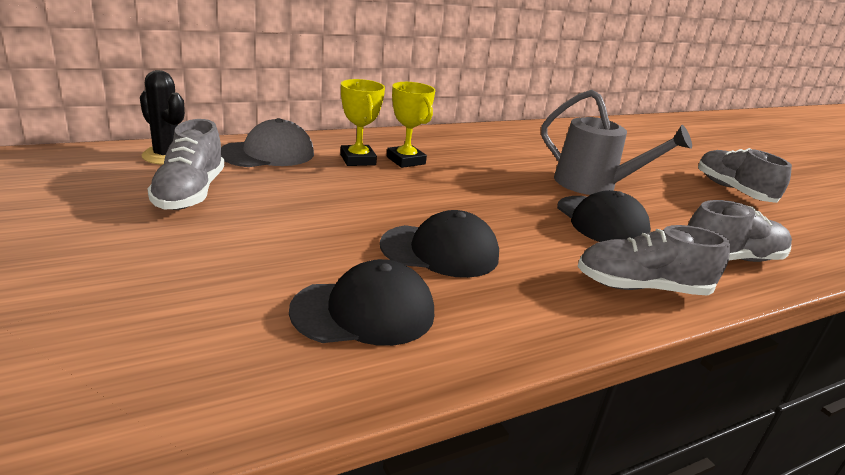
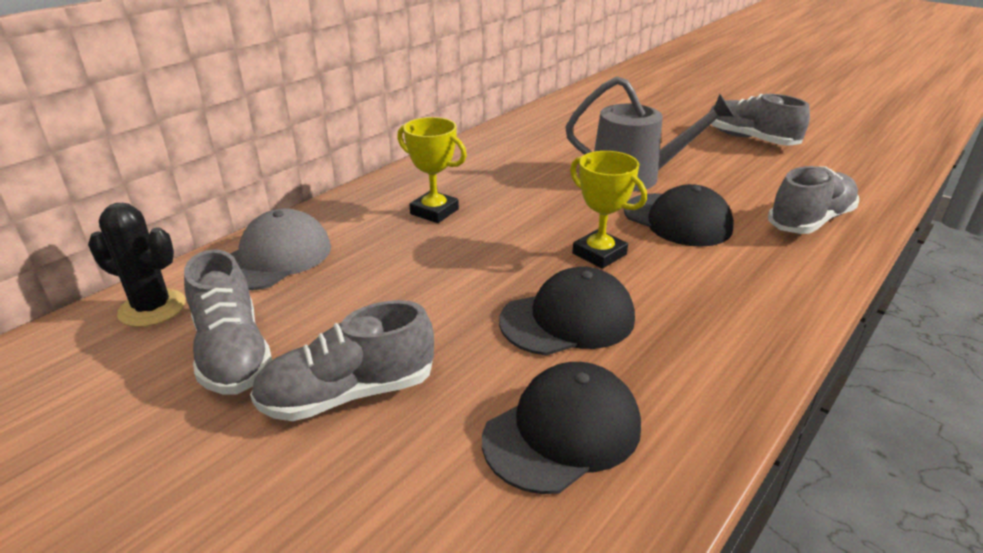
camera: 20 degrees left, 5 degrees up
(358, 160) = (383, 229): yellow trophy -> yellow trophy (599, 254)
(642, 287) = (771, 286): grey shoe -> grey shoe (348, 394)

